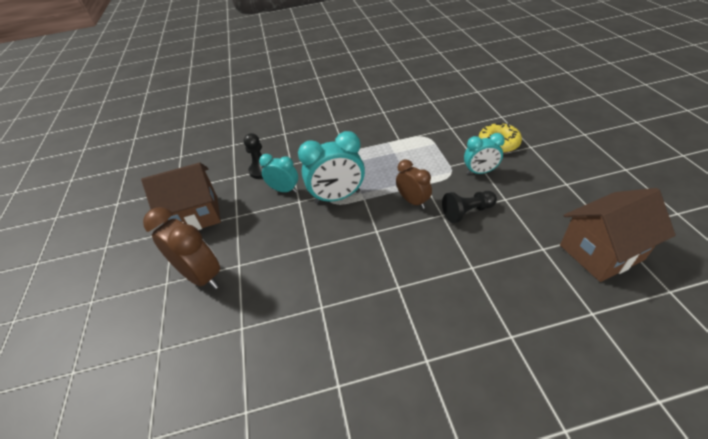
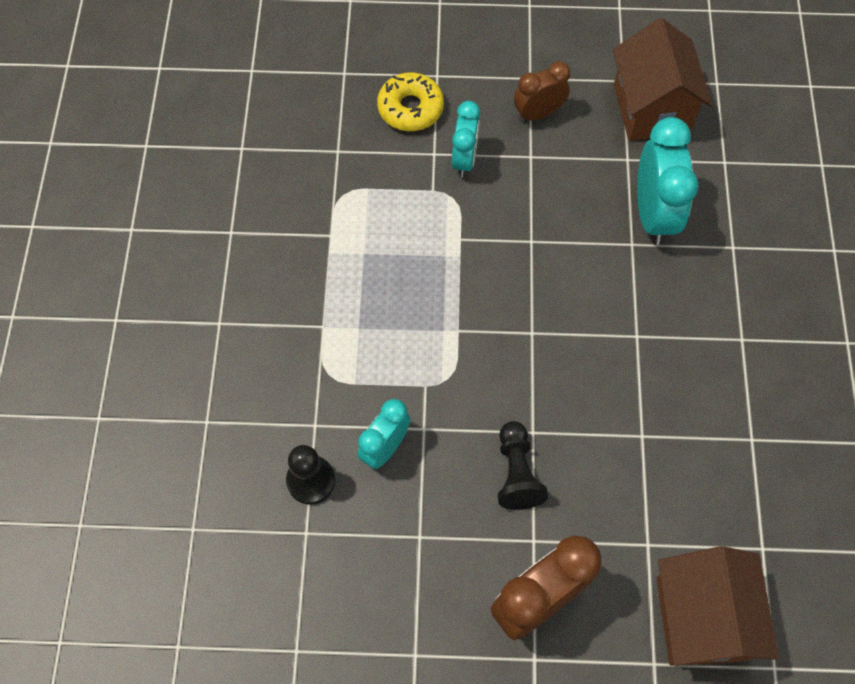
camera: 80 degrees left, 20 degrees up
(196, 215) = (391, 610): brown house -> brown house (700, 618)
(337, 197) = (439, 367): turquoise clock -> turquoise clock (653, 214)
(413, 201) = (491, 266): brown clock -> brown clock (538, 113)
(467, 212) = (538, 209): black pawn -> black pawn (516, 473)

